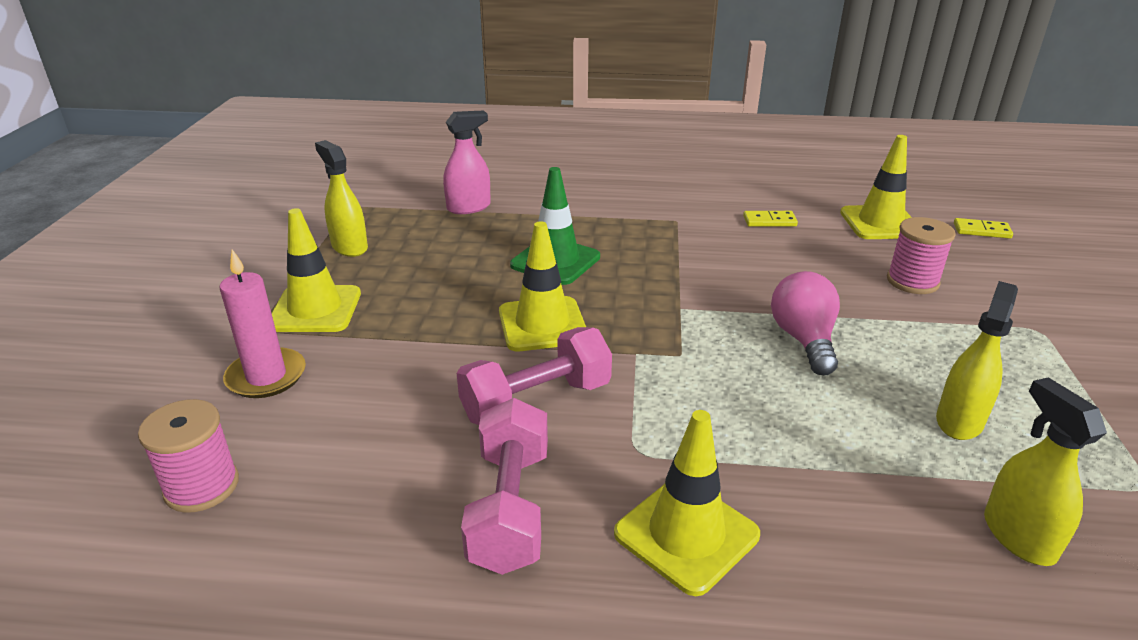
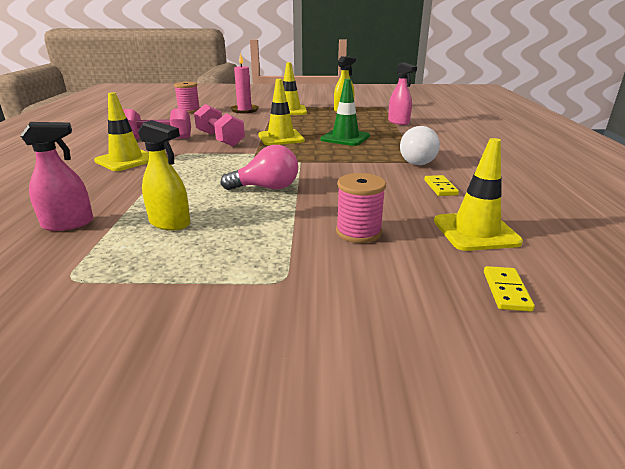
camera: 85 degrees right, 5 degrees down
(676, 219) = (419, 161): none -> white light bulb
(1018, 536) = (68, 224): yellow spray bottle -> pink spray bottle

